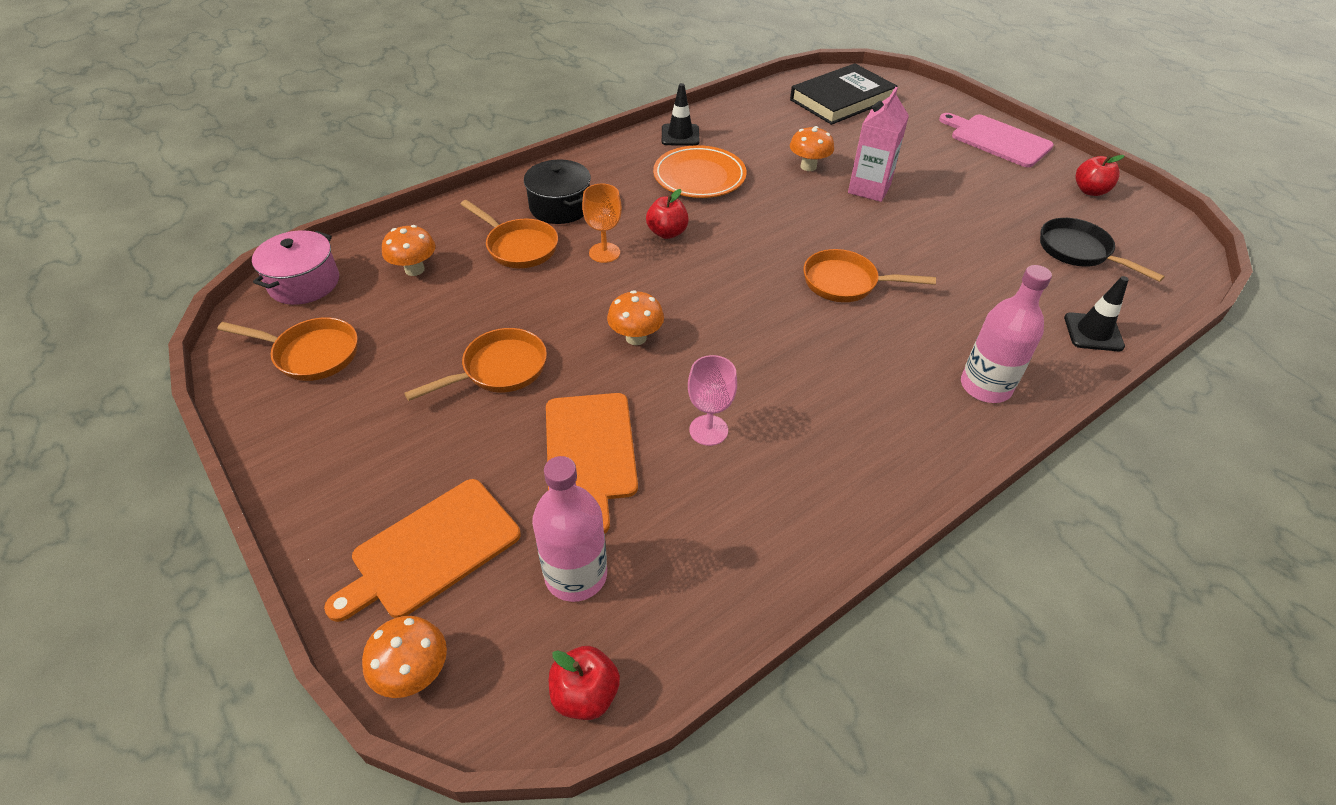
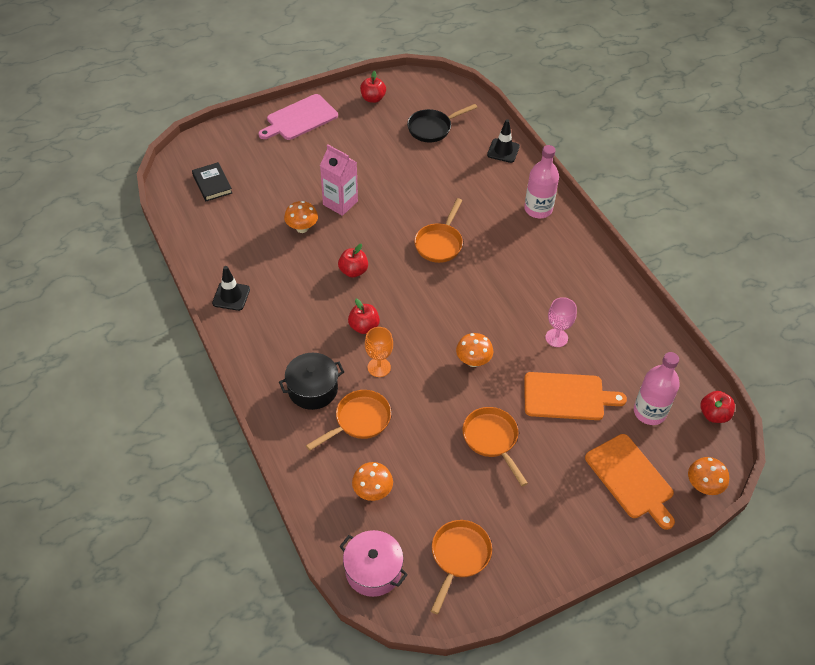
camera: 80 degrees left, 5 degrees up
(699, 177) = (296, 295): orange plate -> none
(756, 213) = (353, 271): none -> red apple
(842, 100) = (212, 184): black book -> black book, size x0.57

